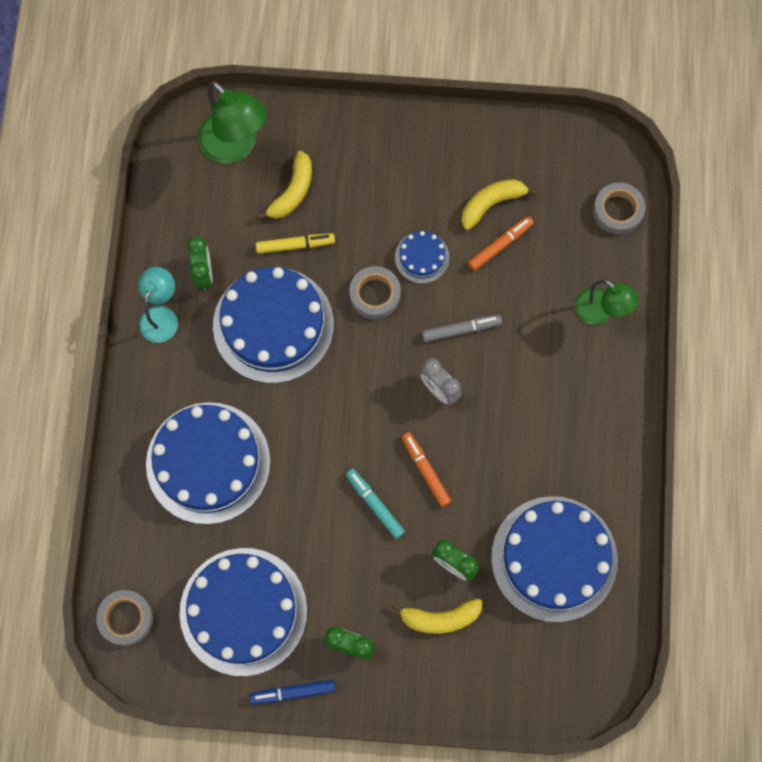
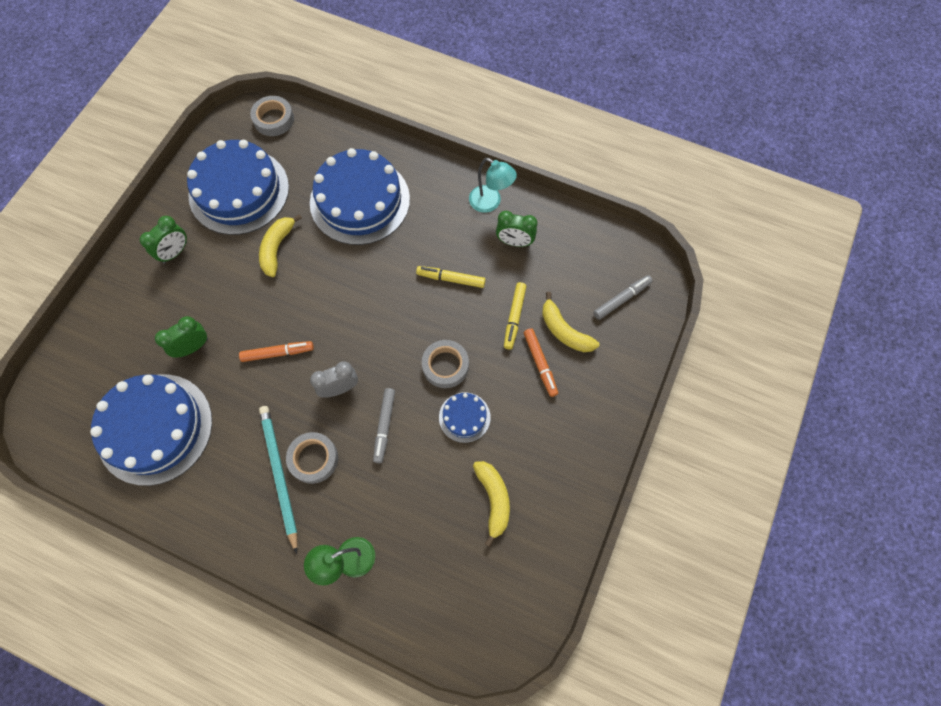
camera: 110 degrees right, 5 degrees down
(235, 147) = (622, 299): green lamp -> grey marker
(273, 325) = (451, 279): blue cake -> yellow marker
(293, 692) = (165, 205): blue marker -> none
(375, 504) = (270, 305): turquoise marker -> none
(440, 618) = (158, 322): yellow banana -> yellow banana (277, 248)
(500, 245) = (449, 492): orange marker -> orange marker (540, 364)
(549, 410) = (279, 474): none -> turquoise pencil
(618, 211) = (442, 624): grey tape -> grey tape (313, 459)

